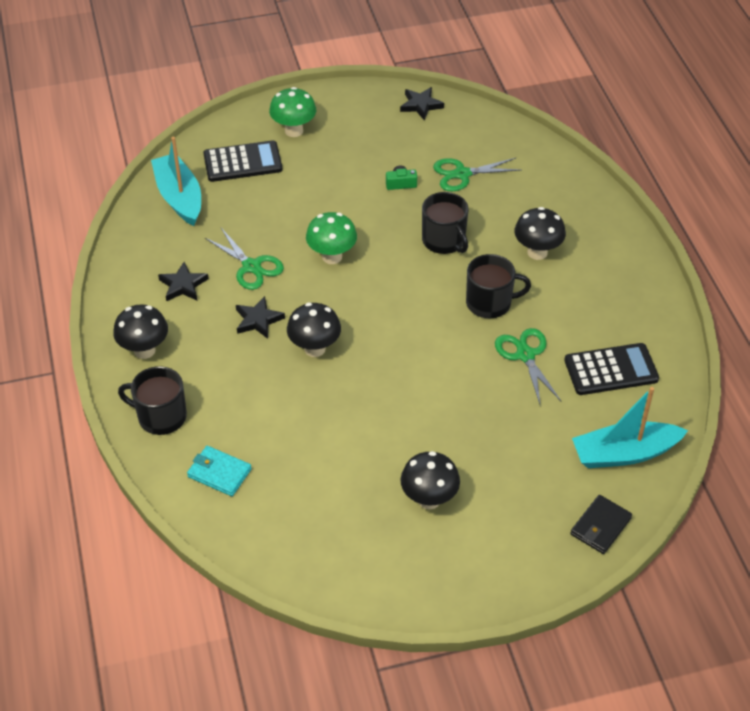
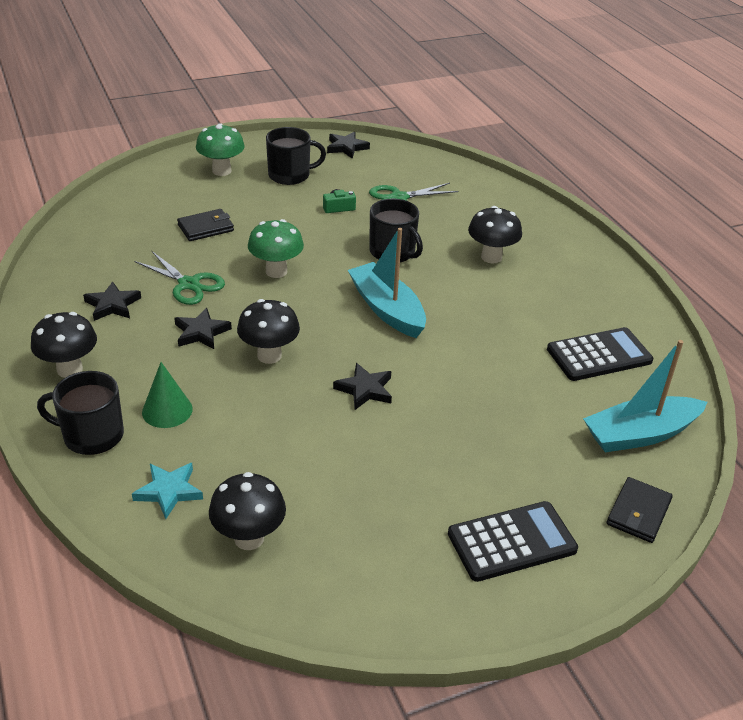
camera: 10 degrees left, 10 degrees down
(179, 197) = (104, 229): turquoise boat -> turquoise boat (387, 309)
(219, 473) = (169, 491): turquoise wallet -> turquoise star
(223, 397) = (167, 410): none -> green cone
(242, 162) = (171, 197): black calculator -> black calculator (511, 542)
(272, 201) = (205, 228): none -> black wallet
(393, 390) = (365, 389): none -> black star
(429, 499) = (430, 500): black mushroom -> black mushroom (249, 538)
(490, 303) = (453, 302): black mug -> black mug (290, 175)
(525, 355) = (504, 347): green scissors -> none

